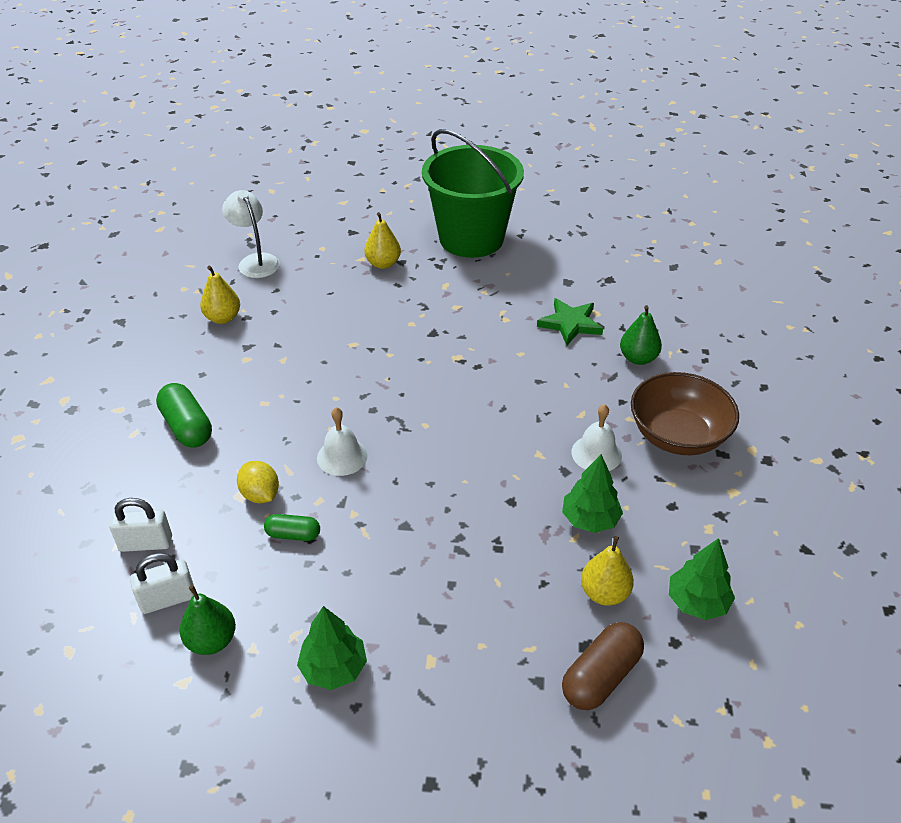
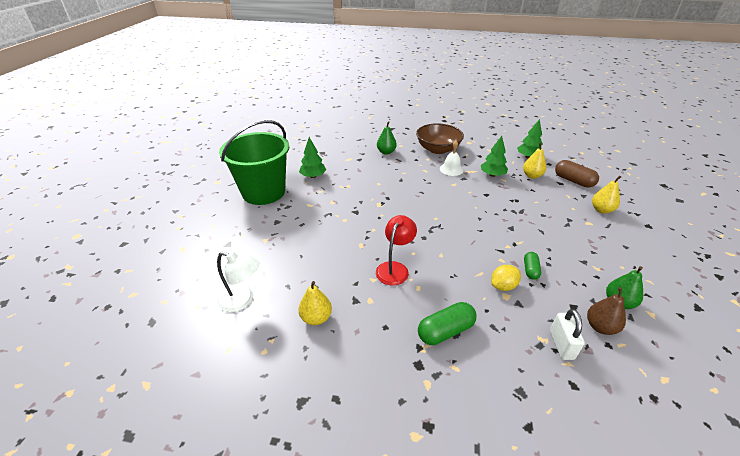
camera: 85 degrees left, 5 degrees down
(168, 599) = (600, 327): white padlock -> brown pear
(255, 261) = (242, 300): white lamp -> white lamp turned 135 degrees counterclockwise
(303, 379) = (395, 268): none -> red lamp
(333, 668) = (609, 253): green tree -> green tree (313, 176)
(342, 456) = (465, 250): white bell -> none
(383, 264) = (276, 230): yellow pear -> yellow pear (601, 210)
(570, 324) = (356, 167): green star -> none

